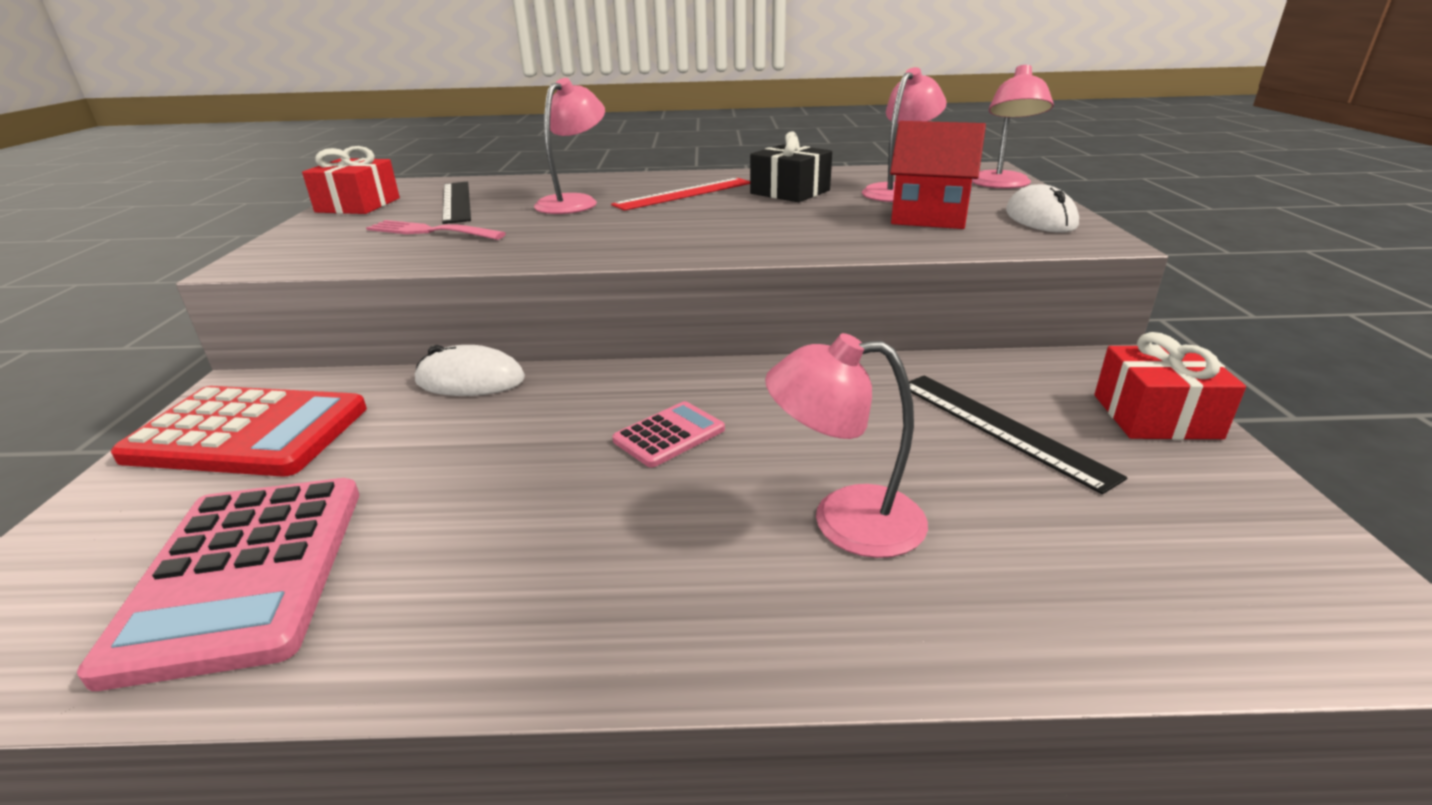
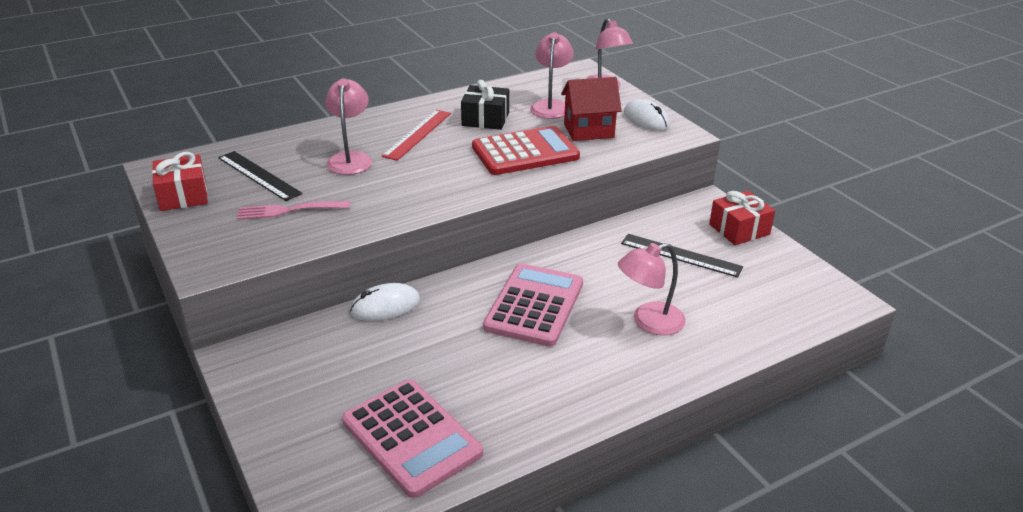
camera: 30 degrees left, 5 degrees up
(248, 433) = (295, 378): red calculator -> red calculator (525, 152)
(669, 435) = (534, 305): pink calculator -> pink calculator, size x2.01

